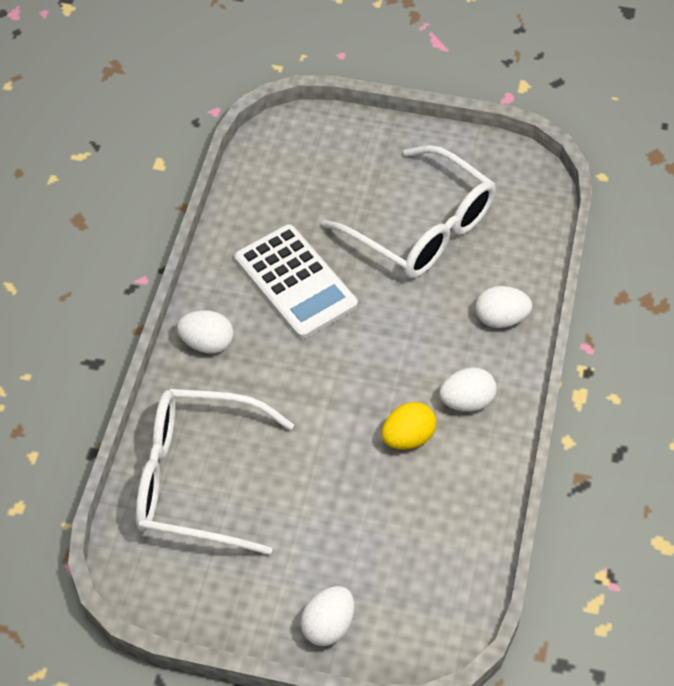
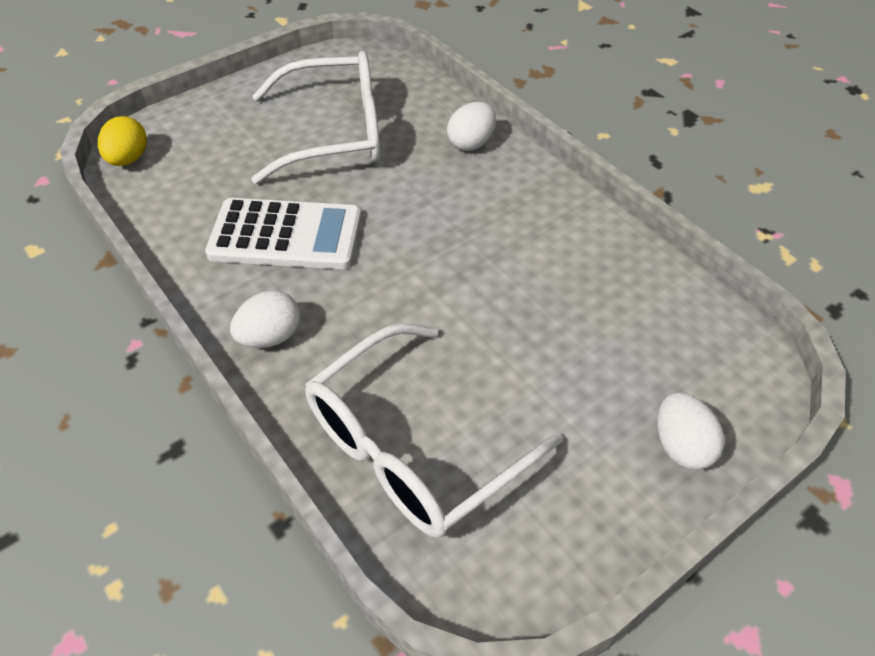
camera: 50 degrees left, 5 degrees down
(408, 437) = (526, 262): yellow egg -> yellow egg (128, 159)
(466, 401) = (528, 207): white egg -> none

